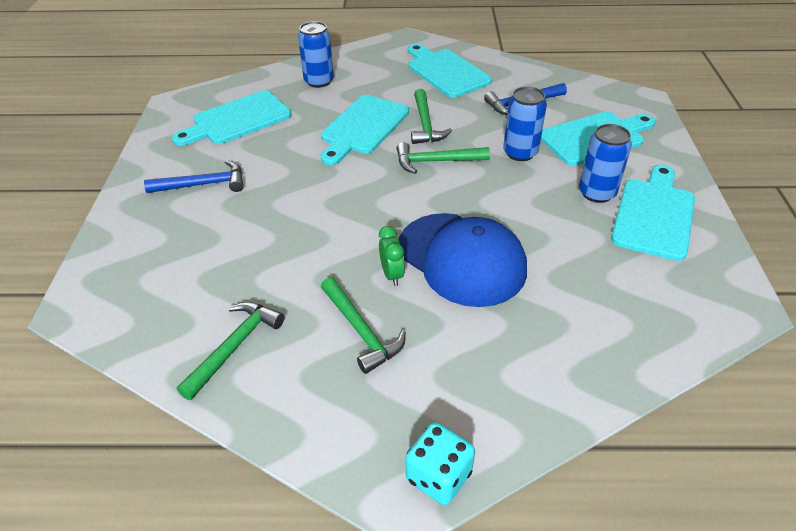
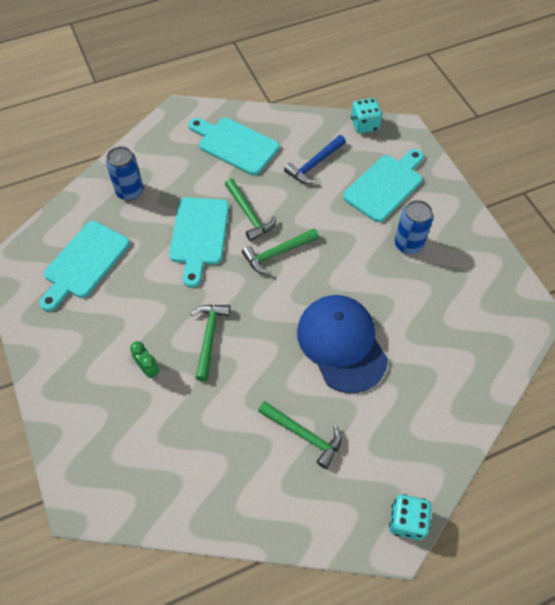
camera: 25 degrees left, 15 degrees up
(204, 184) = (102, 346): blue hammer -> none
(235, 346) = (223, 485): green hammer -> green hammer (209, 337)
(392, 275) = (300, 378): green clock -> green clock (148, 369)
(461, 259) = (341, 344): blue cap -> blue cap turned 135 degrees counterclockwise
(520, 153) = (337, 221): blue can -> none
(597, 86) = (364, 125): none -> turquoise dice
(654, 215) = (454, 252): turquoise cutting board -> none

